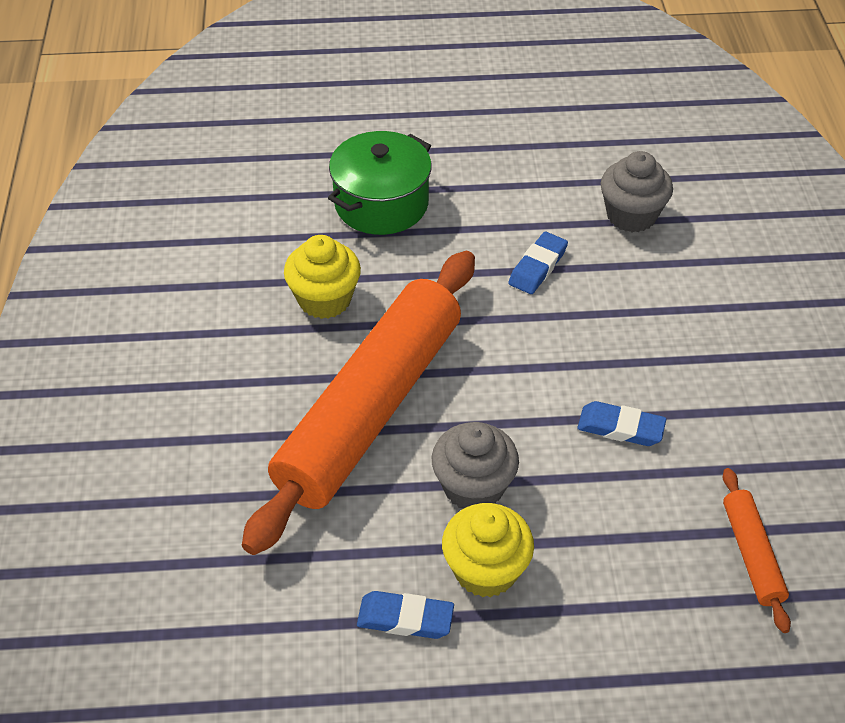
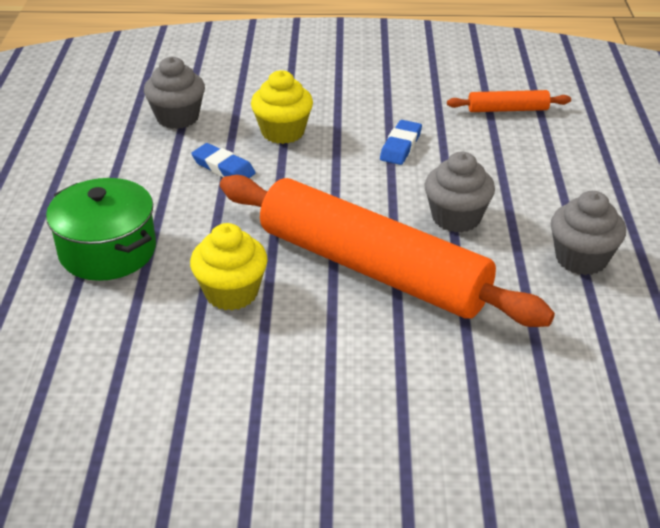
camera: 85 degrees left, 10 degrees down
(405, 618) = (581, 259): blue eraser -> grey cupcake
(485, 570) = (532, 217): yellow cupcake -> yellow cupcake (283, 132)

